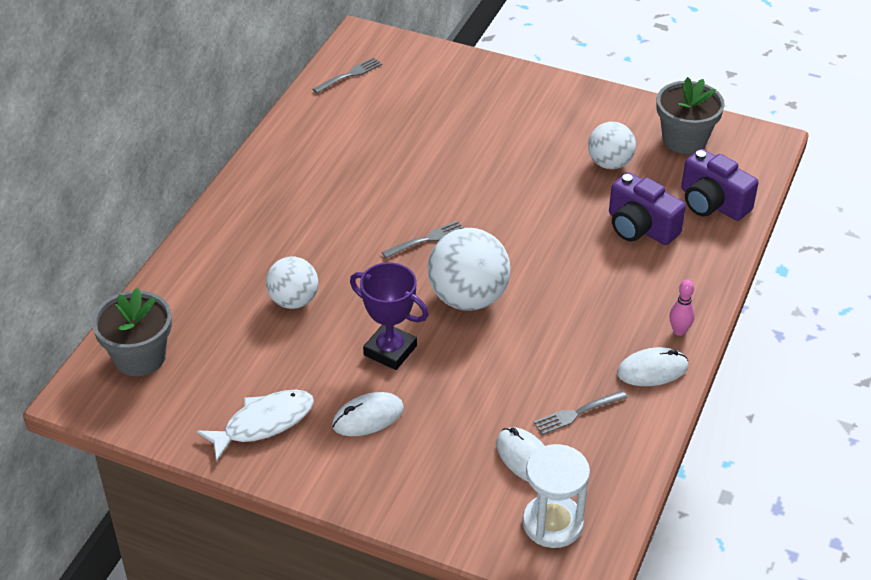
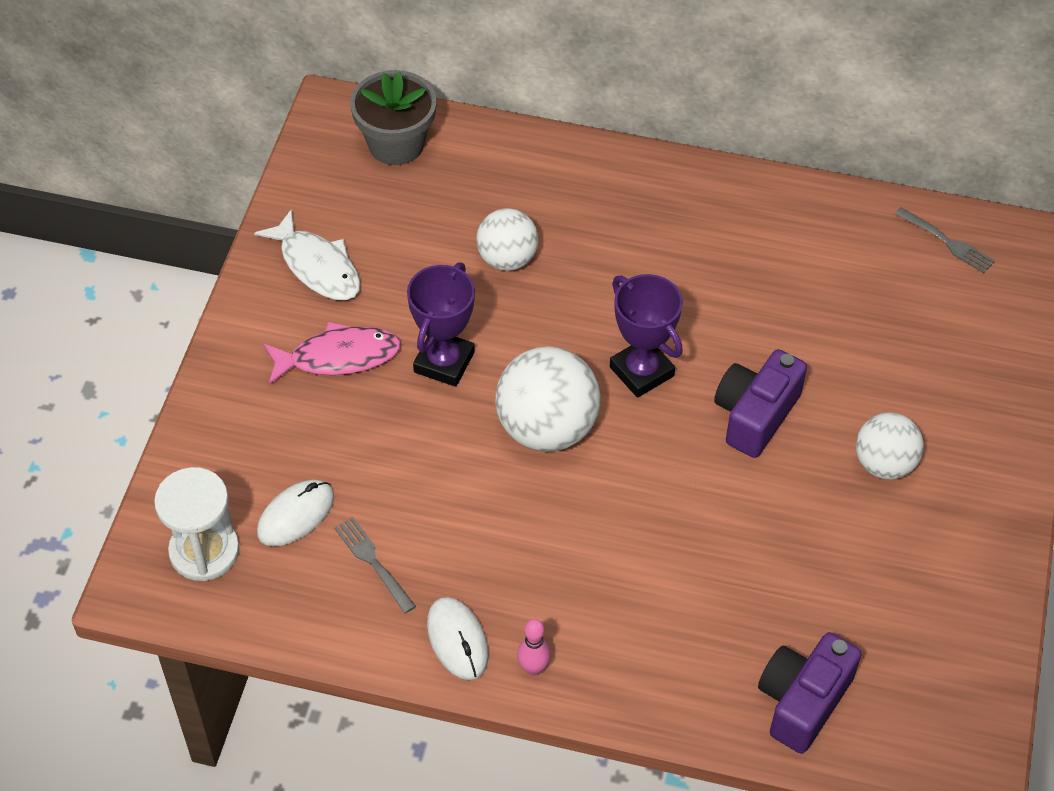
camera: 80 degrees right, 10 degrees up
(368, 417) = (338, 357): white mouse -> pink fish
(426, 240) = (641, 371): grey fork -> purple trophy
(609, 163) = (853, 564): white ball -> white ball (884, 464)
(640, 227) = (726, 611): purple camera -> purple camera (755, 415)
(684, 139) = (938, 659): grey flower pot -> none

